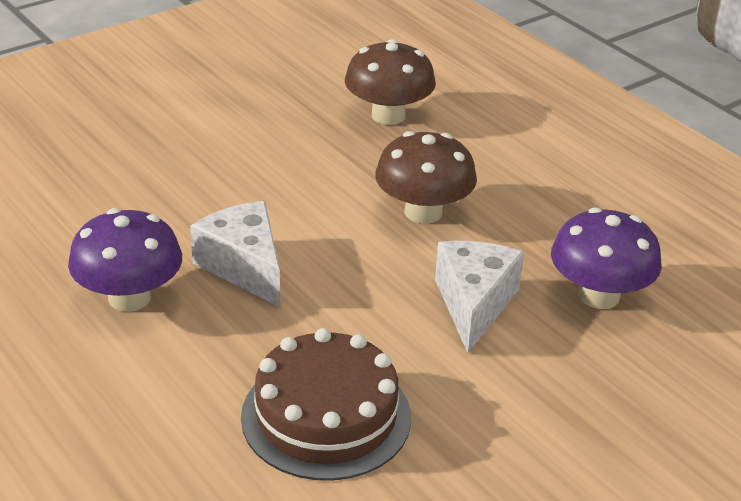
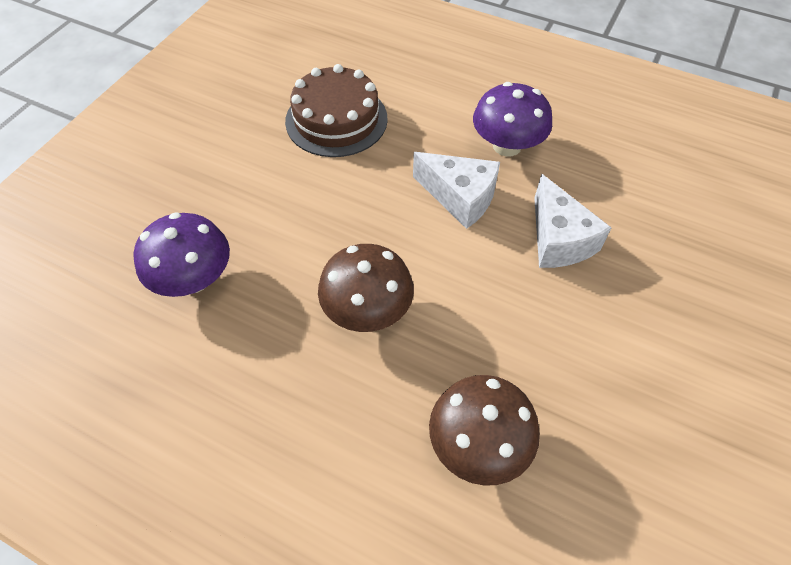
camera: 155 degrees right, 20 degrees up
(474, 304) = (285, 231): white cheese -> white cheese (558, 239)

